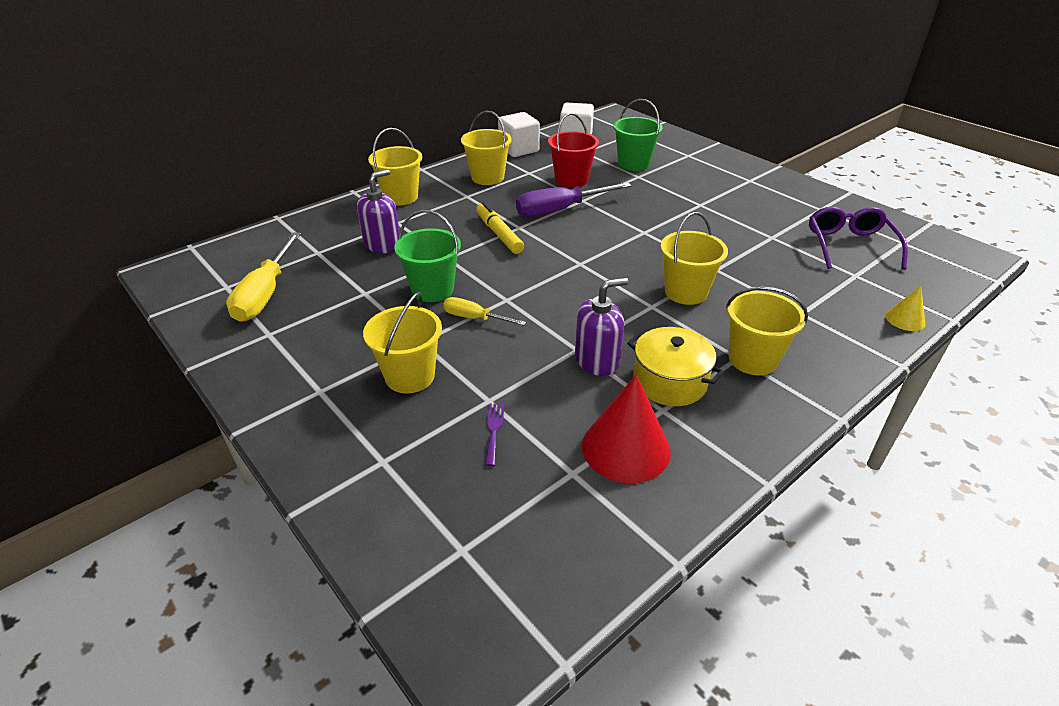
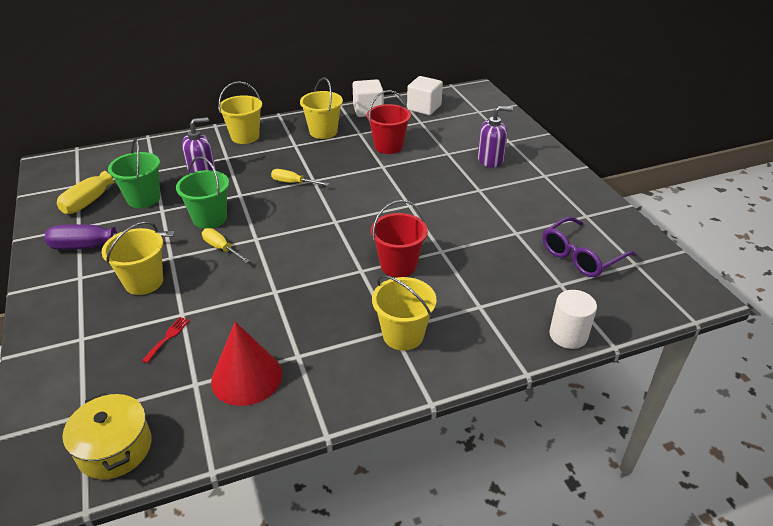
camera: 20 degrees right, 0 degrees up
(494, 430) = (168, 337): purple fork -> red fork
(499, 234) = (293, 183): yellow marker -> yellow screwdriver
(560, 210) = (357, 172): purple screwdriver -> purple screwdriver (98, 246)
(597, 360) = (282, 304): purple soap dispenser -> purple soap dispenser (490, 160)
(633, 164) = (453, 141): green bucket -> green bucket (143, 198)
(669, 381) = (322, 335): yellow pot -> yellow pot (115, 448)
(685, 292) = (398, 265): yellow bucket -> red bucket
(849, 245) = (581, 256): purple glasses -> purple glasses turned 150 degrees counterclockwise
(905, 319) = (568, 335): yellow cone -> white cylinder

